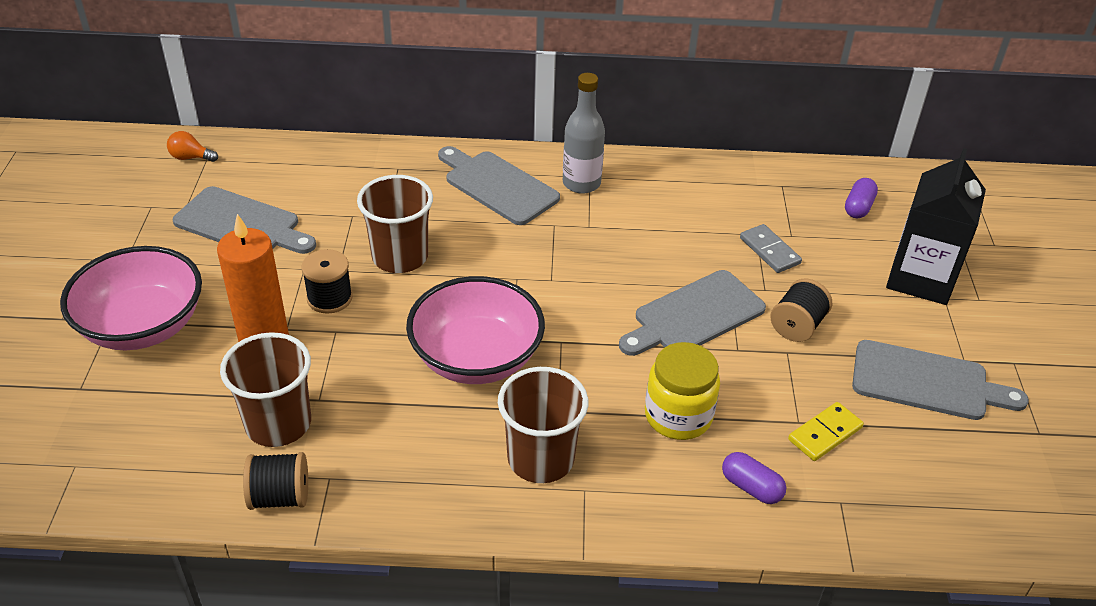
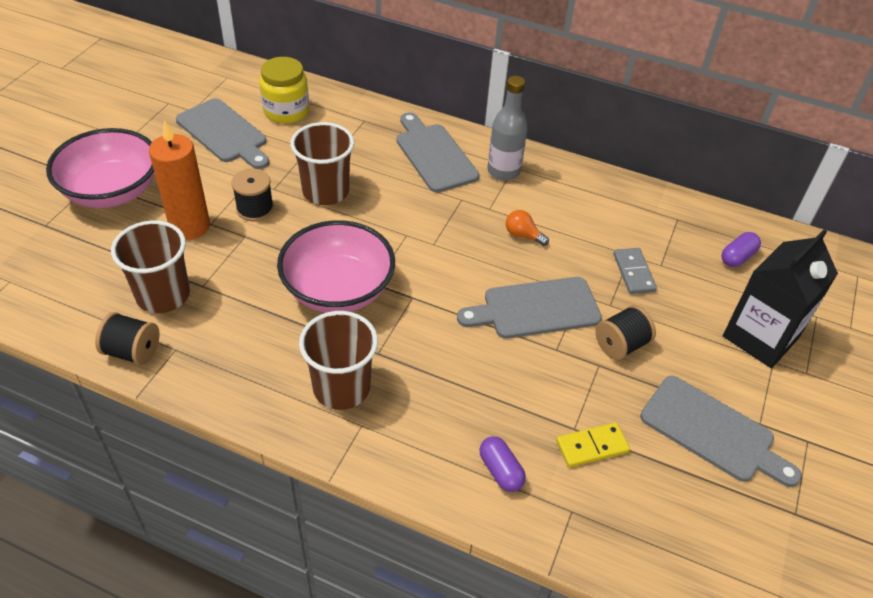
camera: 20 degrees right, 5 degrees up
(190, 157) = (217, 73): orange light bulb -> orange light bulb (523, 235)
(678, 416) = (473, 389): yellow jar -> yellow jar (286, 111)

